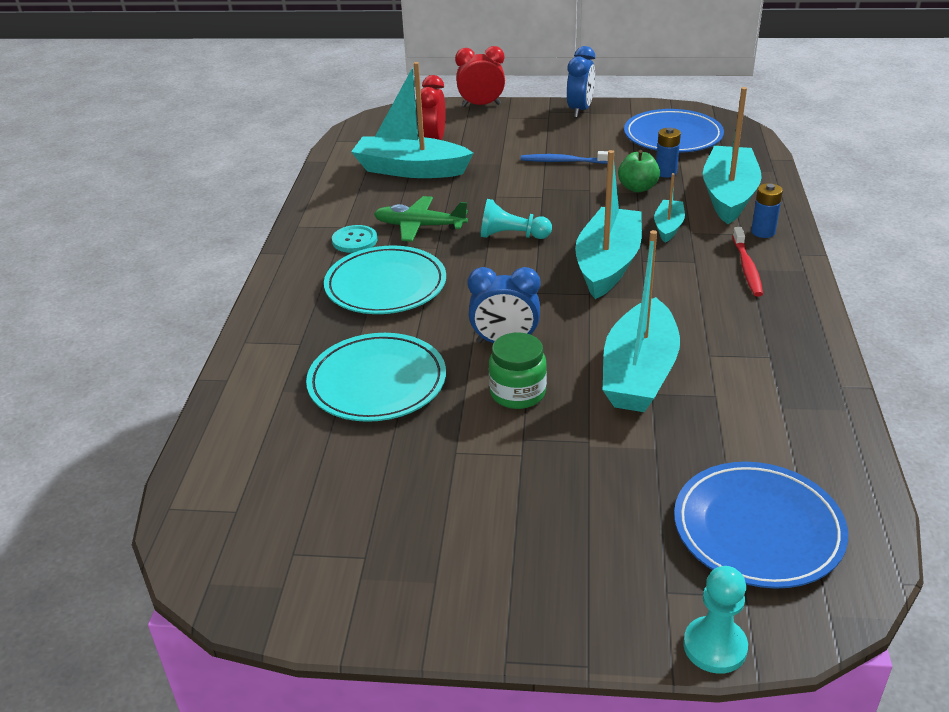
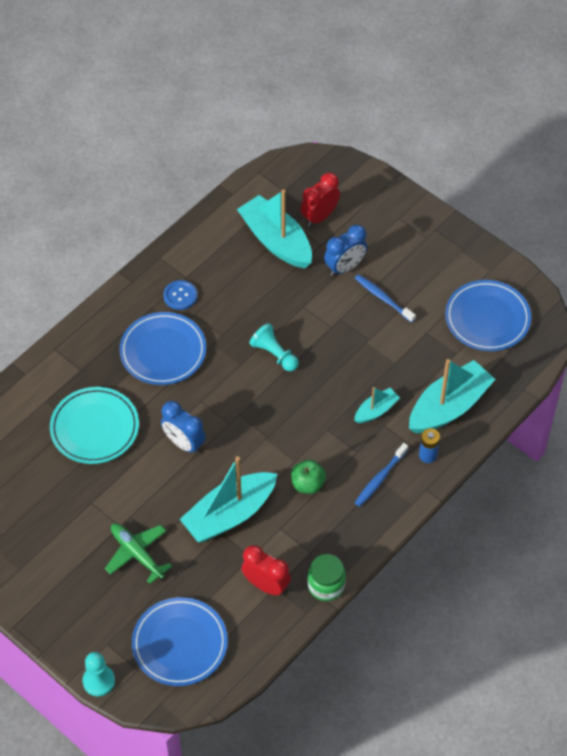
camera: 35 degrees right, 20 degrees up
(354, 240) = (180, 296): turquoise button -> blue button
(385, 285) = (163, 351): turquoise plate -> blue plate
(420, 226) = (229, 307): green plane -> green plane (137, 554)
(481, 105) = (394, 190): red clock -> red clock (266, 585)
(517, 393) = (155, 485): green jar -> green jar (326, 585)
(580, 110) = (457, 243): blue clock -> blue clock (345, 267)
(608, 264) = (303, 419): turquoise boat -> none
(637, 188) = (400, 359): green apple -> green apple (308, 484)
(666, 172) = (436, 355): blue battery -> none
(747, 268) = (380, 478): red toothbrush -> blue toothbrush

